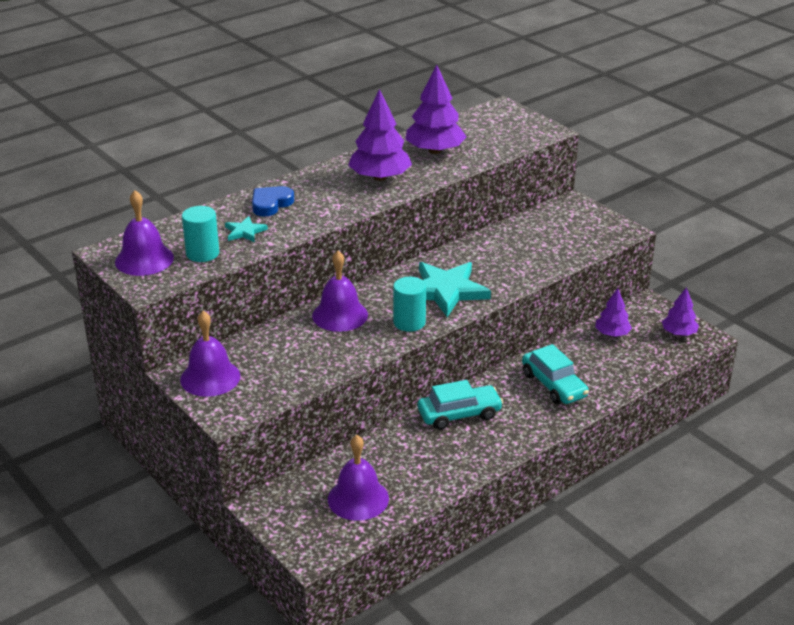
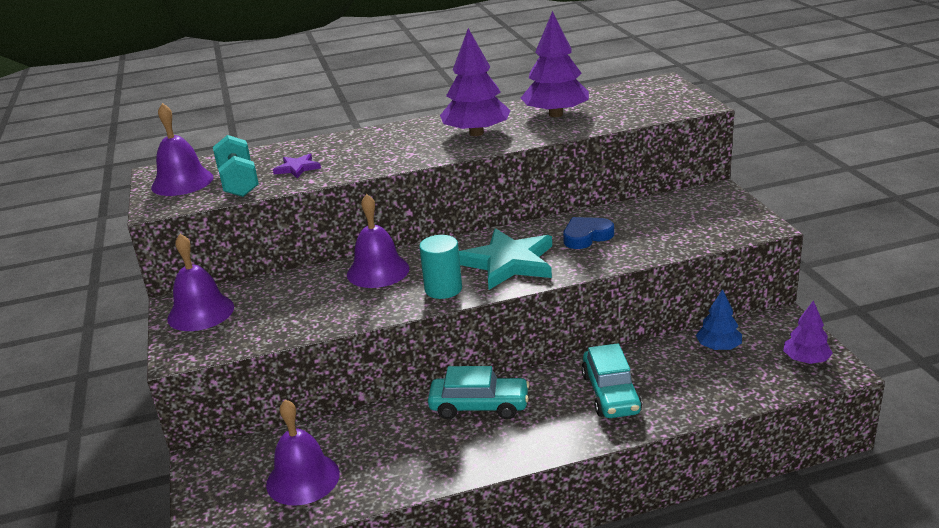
camera: 25 degrees right, 5 degrees down
(202, 253) = (239, 183): turquoise cylinder -> turquoise dumbbell
(245, 232) = (297, 168): turquoise star -> purple star
(271, 204) = (346, 147): blue heart -> blue heart (586, 236)
(612, 334) = (718, 347): purple tree -> blue tree

